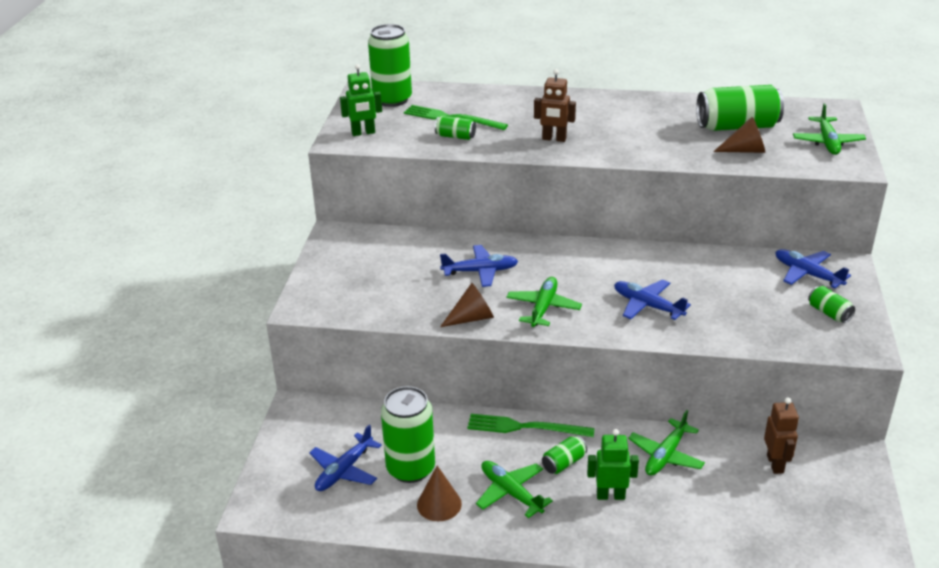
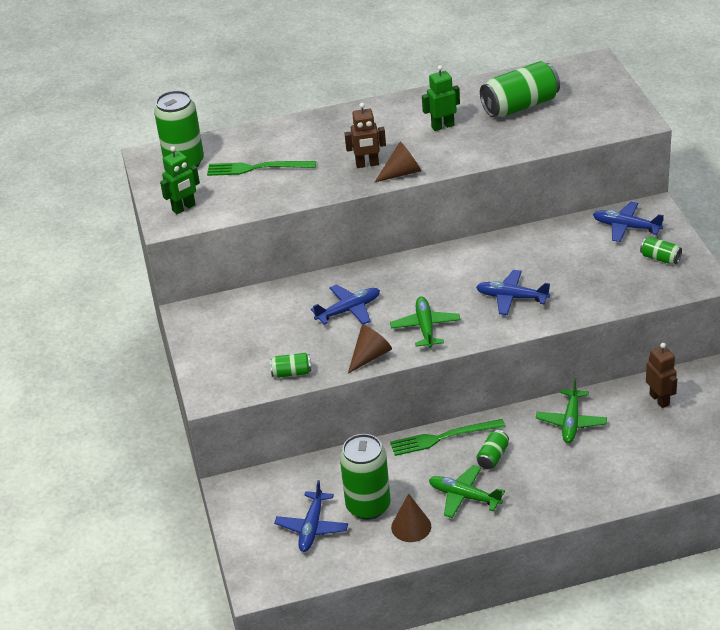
camera: 20 degrees left, 5 degrees up
(455, 136) = (275, 187): green can -> green can (291, 373)
(610, 495) = (545, 470): green robot -> green robot (442, 126)
(745, 150) = (540, 130): brown cone -> brown cone (401, 173)
(827, 142) = (604, 102): green plane -> none

